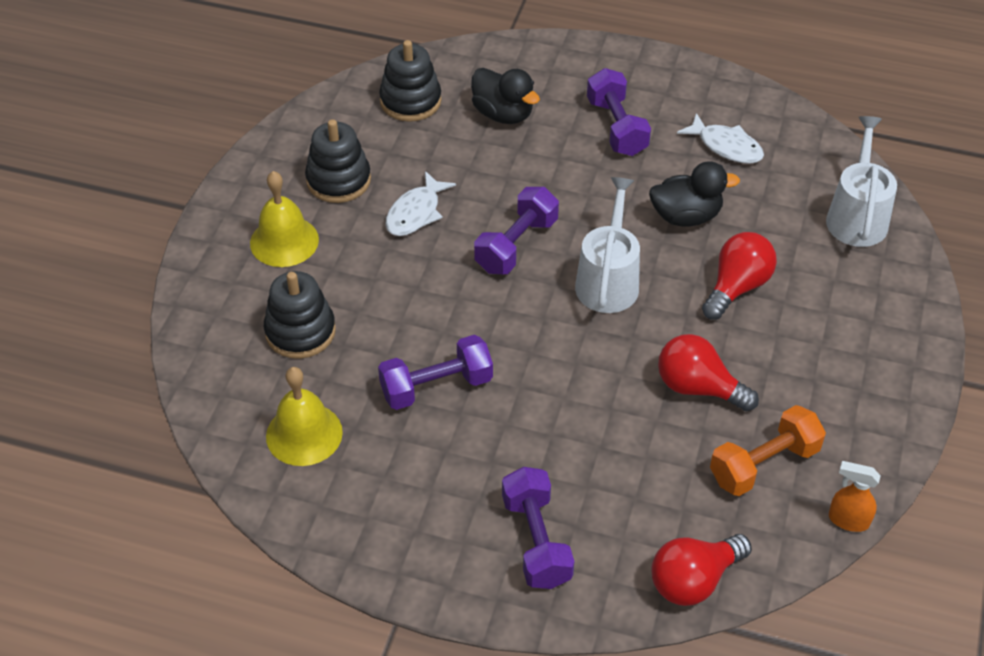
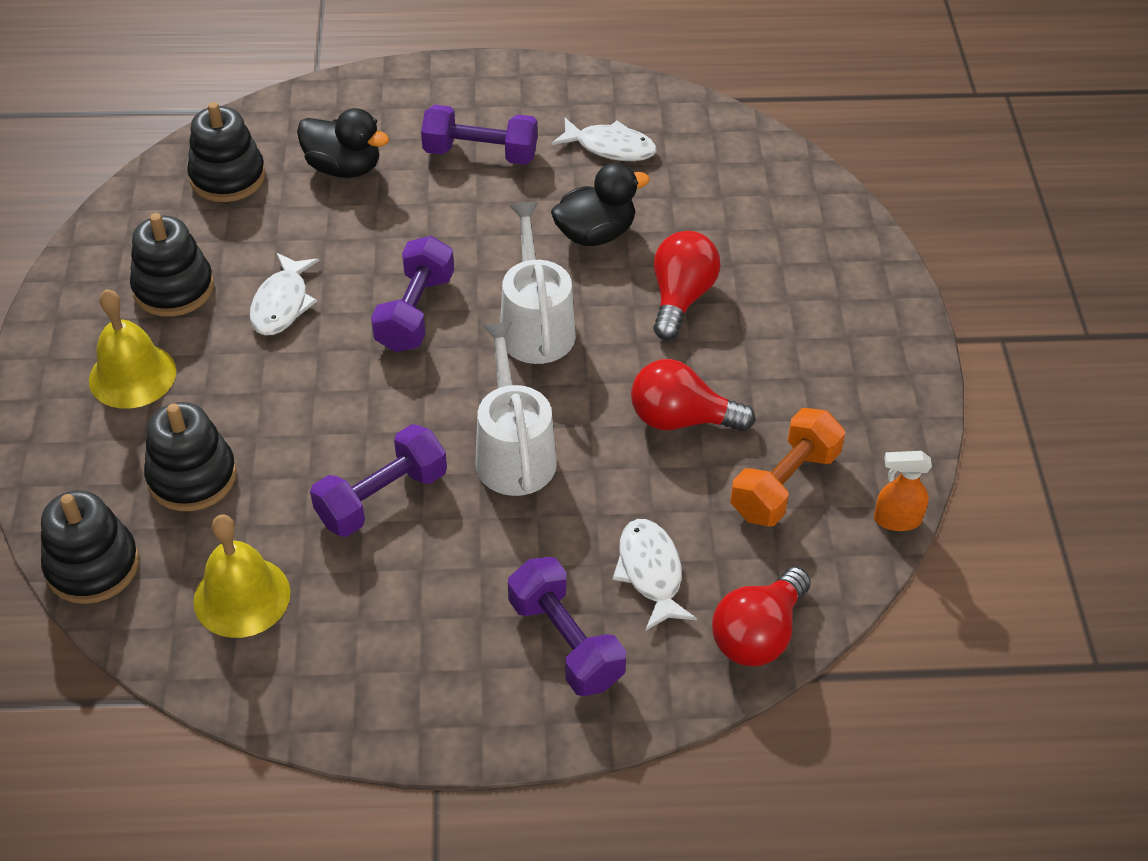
camera: 20 degrees left, 0 degrees up
(205, 380) = (92, 566): none -> black stacking toy
(616, 127) = (480, 154): purple dumbbell -> purple dumbbell turned 45 degrees counterclockwise
(625, 505) = (650, 572): none -> white fish
(857, 217) = (779, 191): white watering can -> white watering can (513, 453)

